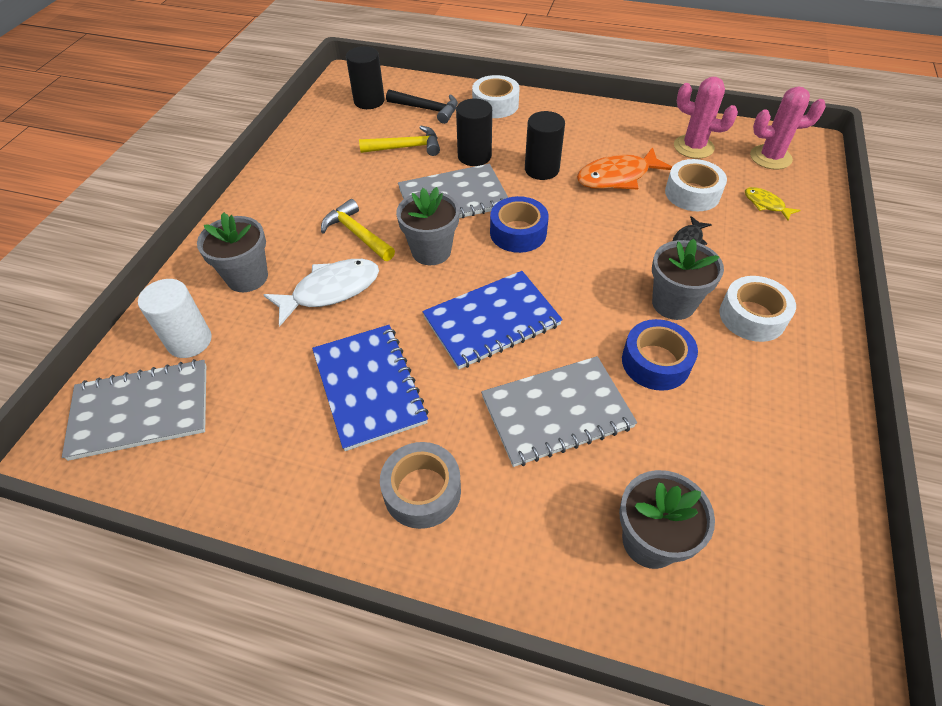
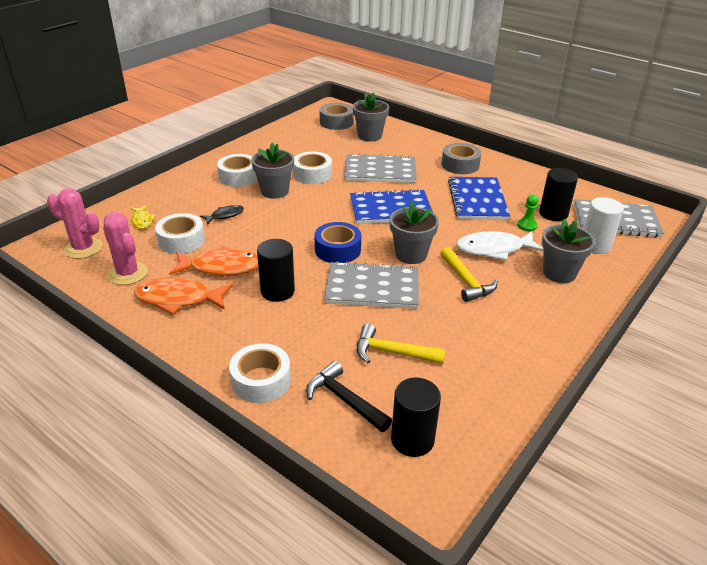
camera: 160 degrees left, 15 degrees down
(287, 351) = (527, 225): none -> green pawn
(474, 156) = (329, 322): black cylinder -> black cylinder (553, 214)
(620, 139) = (178, 299): none -> orange fish
(655, 362) = (312, 174): blue tape -> white tape
(762, 580) = (336, 122): none -> grey tape

